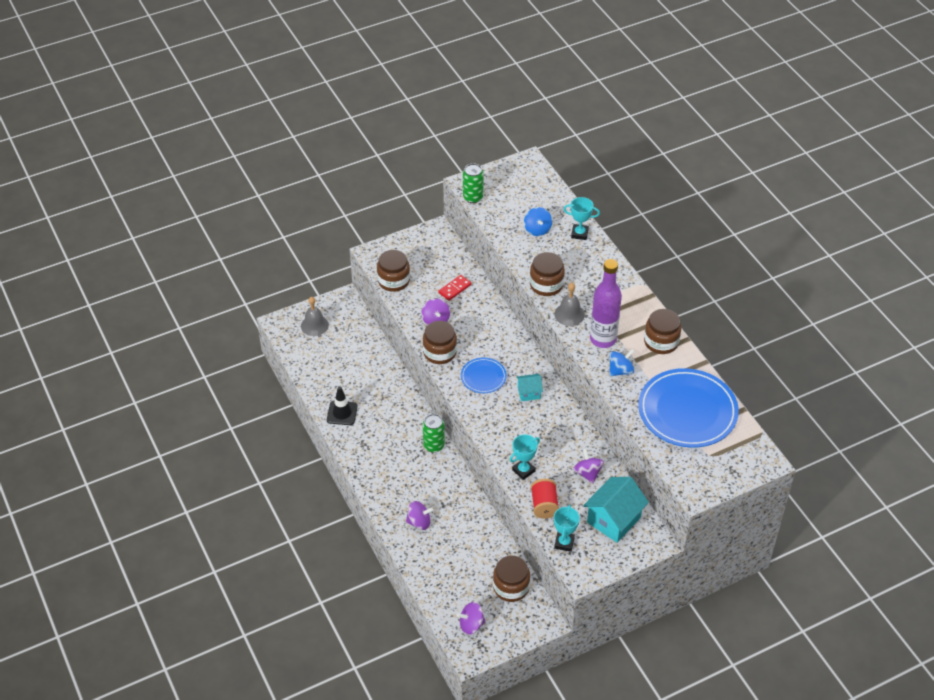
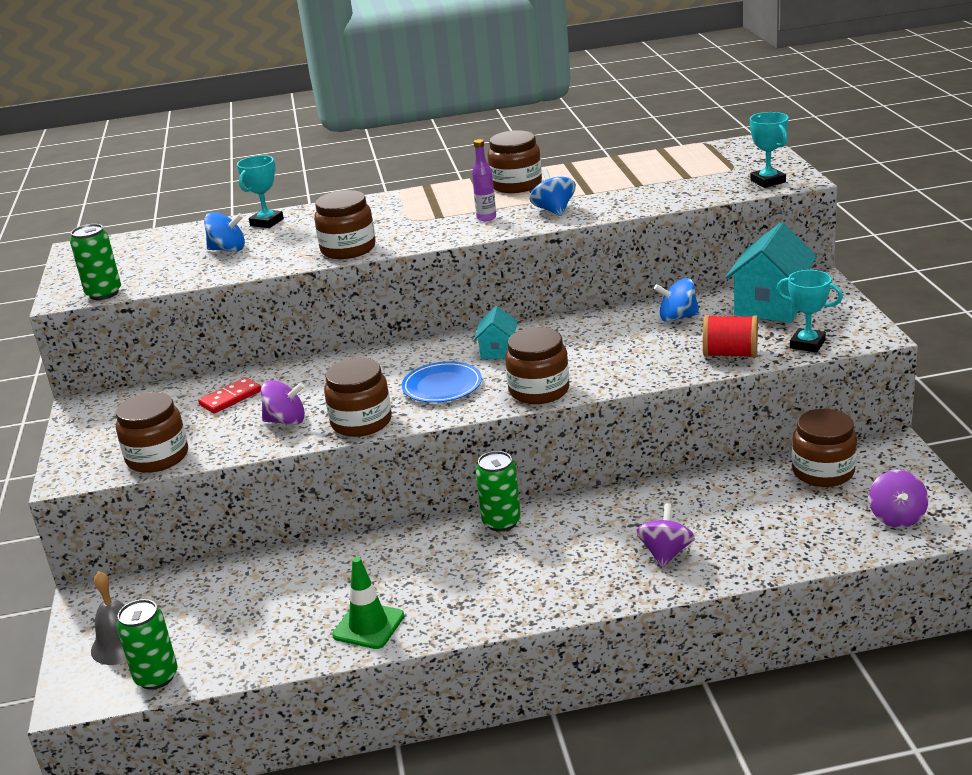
camera: 70 degrees left, 20 degrees down
(295, 347) = (156, 677): none -> green can
(342, 413) = (368, 626): black traffic cone -> green traffic cone
(454, 289) = (230, 398): red domino -> red domino turned 75 degrees clockwise
(486, 422) = (539, 390): none -> brown jar
(523, 470) = (654, 366): turquoise trophy -> turquoise trophy (768, 181)
(569, 314) = (421, 237): grey bell -> none
(587, 473) = (677, 317): purple spinning top -> blue spinning top
(603, 339) = (486, 218): purple bottle -> purple bottle, size x0.47
(613, 520) = (771, 306): turquoise house -> turquoise house turned 60 degrees clockwise
(687, 411) = (649, 177): blue plate -> none

